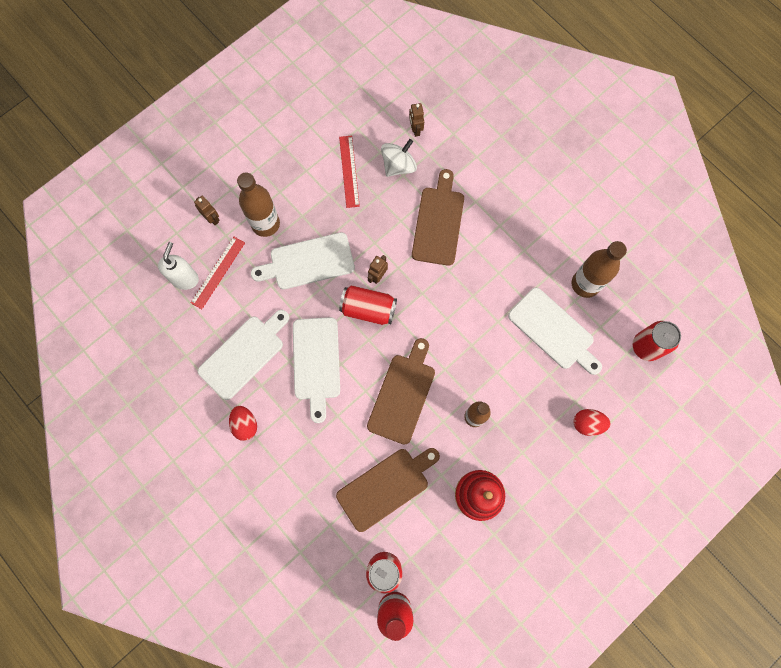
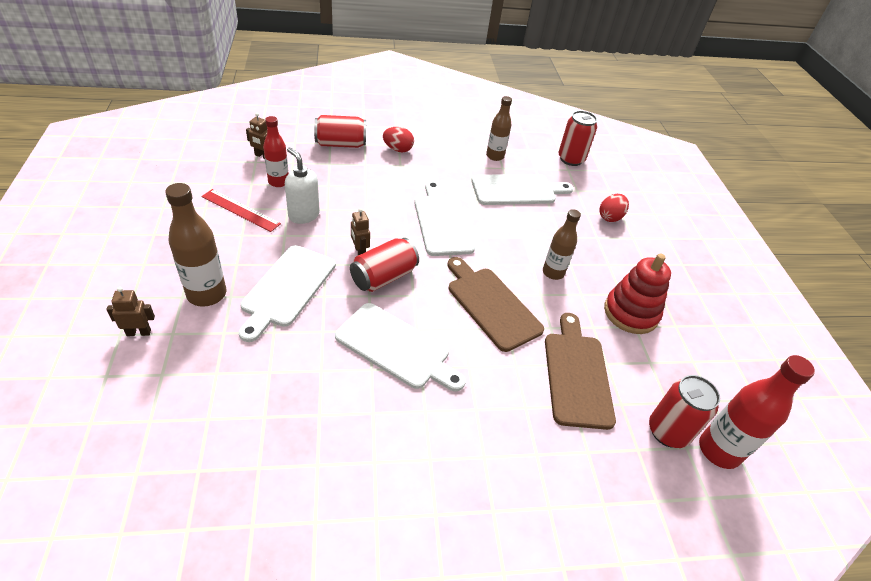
camera: 60 degrees left, 30 degrees down
(185, 278) = (168, 403): white soap dispenser -> white soap dispenser (303, 215)
(218, 272) = (202, 367): red ruler -> none
(244, 354) = (322, 405): white cutting board -> white cutting board (442, 222)
(245, 424) = (404, 459): red egg -> red egg (398, 149)
(398, 166) = (278, 182): white spinning top -> red bottle
(439, 222) = (357, 191): brown cutting board -> none
(483, 164) = (341, 144): none -> red can
(585, 284) = (495, 156): brown bottle -> brown bottle, size x0.67

